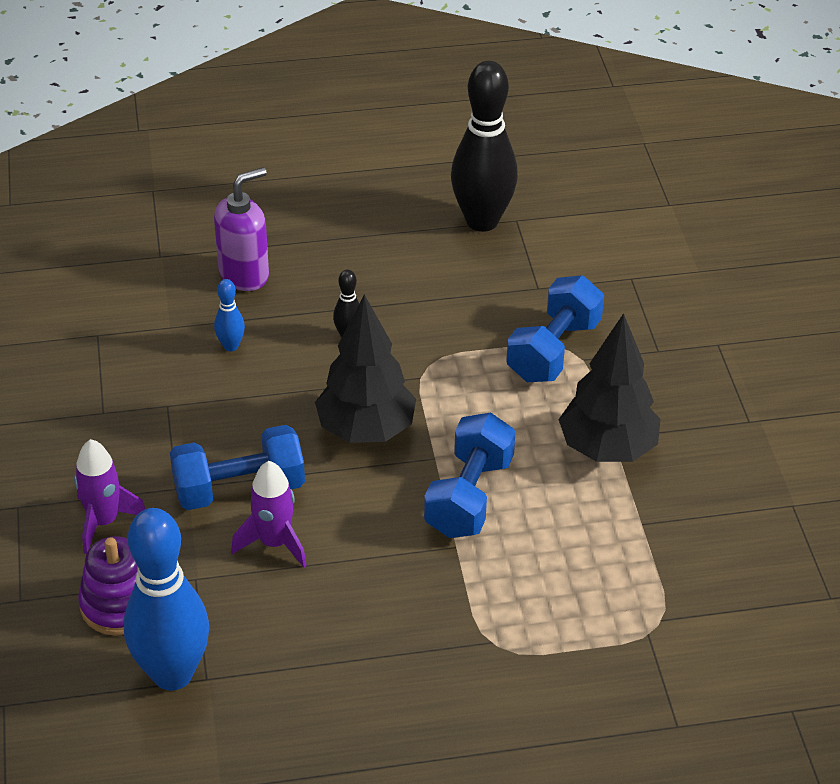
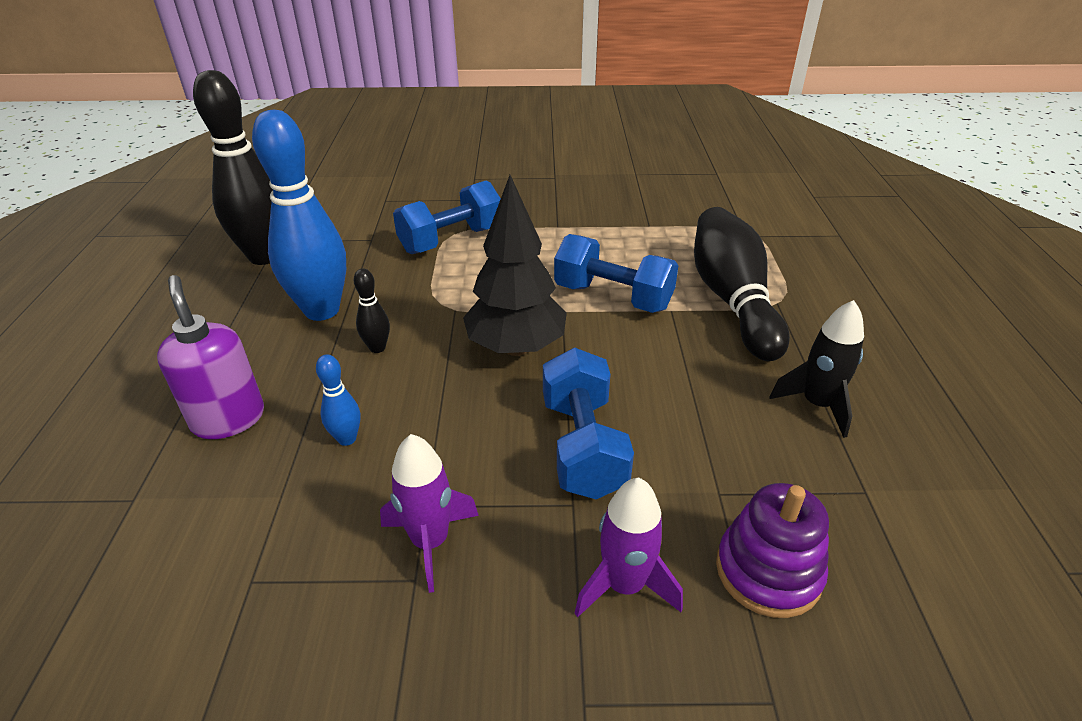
camera: 80 degrees left, 5 degrees down
(172, 674) = (867, 522): blue bowling pin -> blue bowling pin (322, 310)
(274, 543) = (666, 423): purple rocket -> purple rocket (430, 542)
(315, 657) = (817, 405): none -> black rocket
(487, 600) = (732, 300): none -> black bowling pin
(553, 350) = (451, 240): blue dumbbell -> blue dumbbell turned 75 degrees counterclockwise
(607, 449) = (570, 230): black tree -> none

